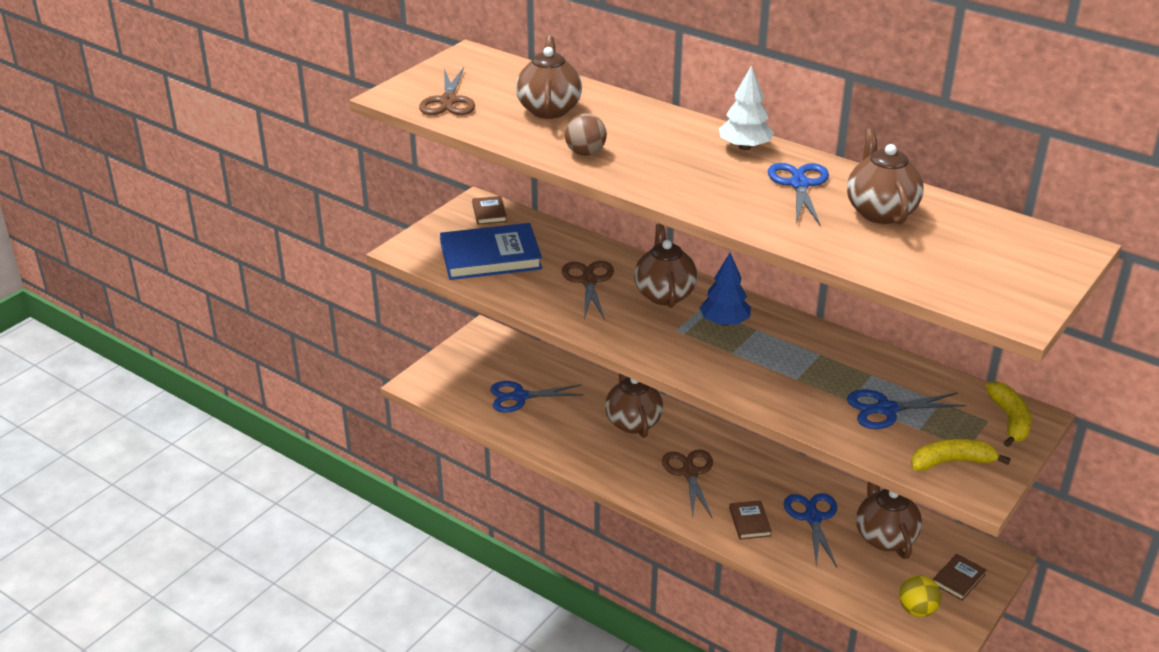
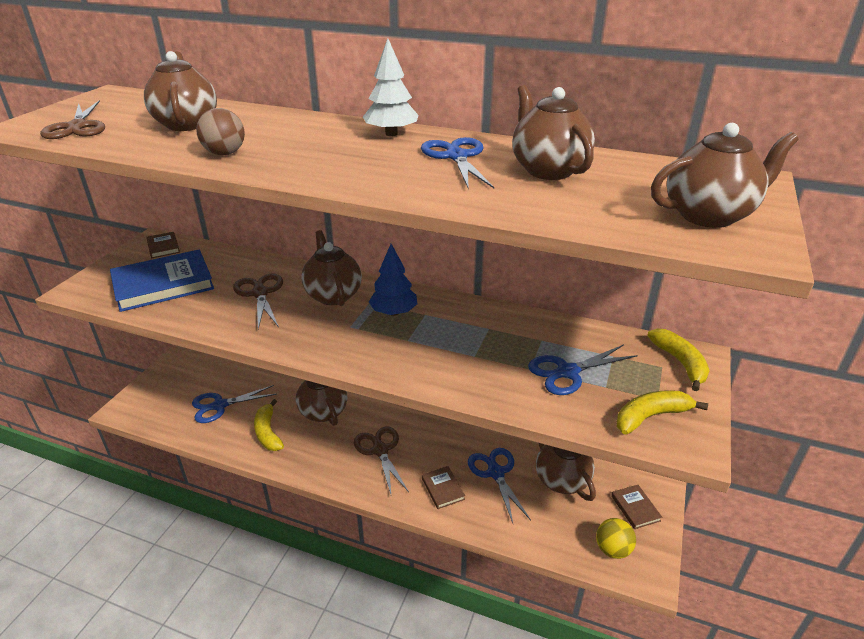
camera: 15 degrees left, 0 degrees up
(570, 434) = (268, 432): none -> yellow banana
(958, 579) = (635, 508): brown book -> brown book turned 45 degrees counterclockwise
(1000, 280) = (709, 215): none -> brown teapot

